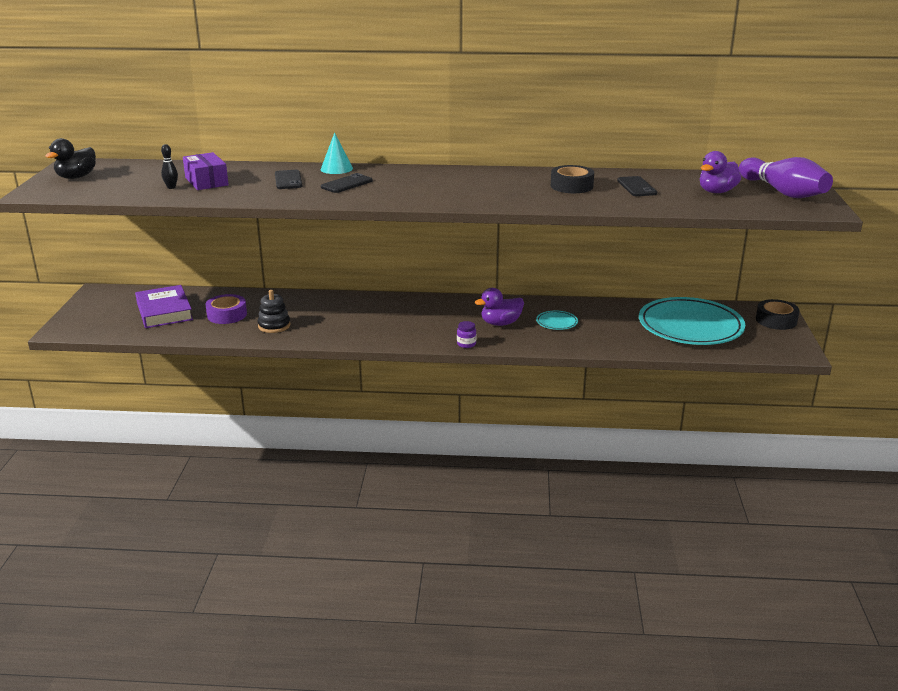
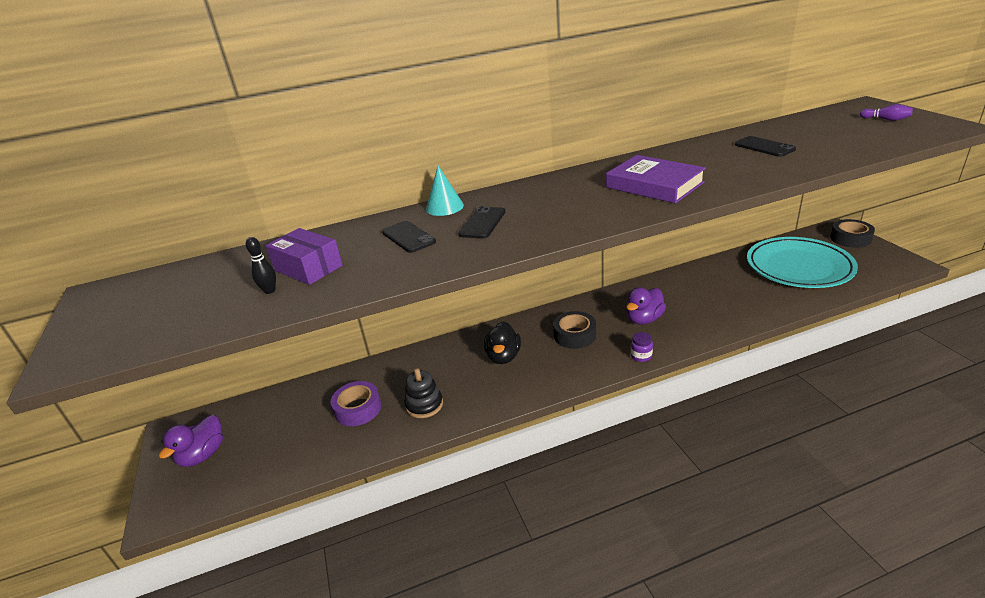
camera: 20 degrees left, 5 degrees up
(76, 177) = (115, 313): black duck -> black duck (503, 356)
(164, 311) = (278, 431): purple book -> purple book (654, 185)
(557, 322) = (690, 301): turquoise plate -> none
(571, 186) = (707, 162): black tape -> black tape (574, 335)
(717, 192) = (836, 133): purple duck -> purple duck (203, 455)
(783, 192) = (886, 119): purple bowling pin -> purple bowling pin, size x0.41

